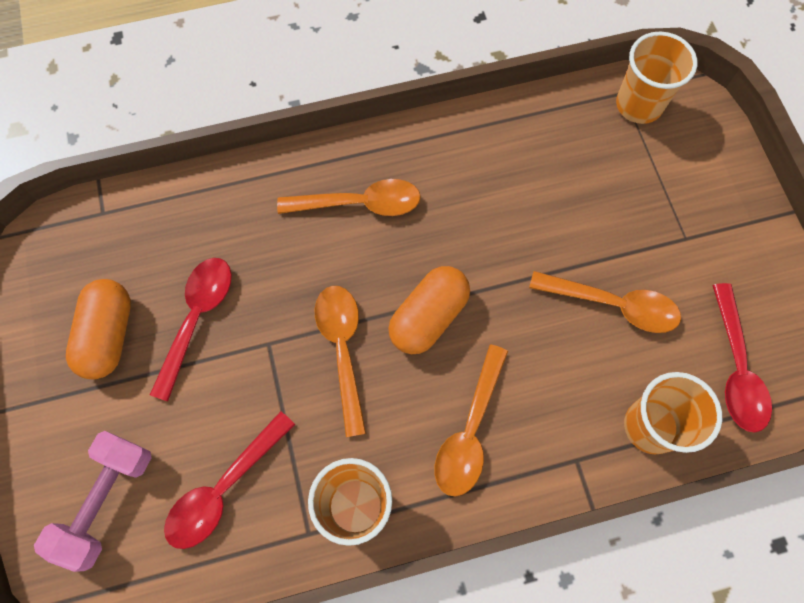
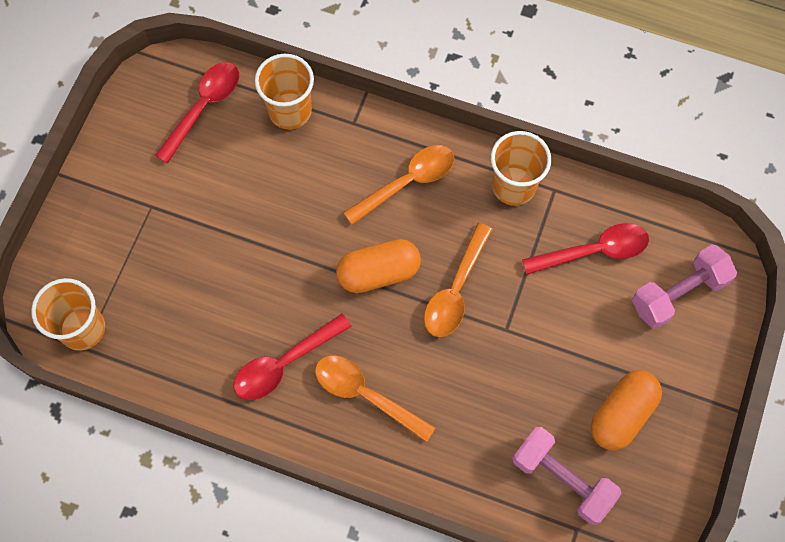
camera: 145 degrees left, 0 degrees up
(137, 244) = (562, 479): none -> pink dumbbell
(197, 318) = (547, 383): red spoon -> red spoon (284, 363)
(613, 305) = (244, 196): orange spoon -> none

